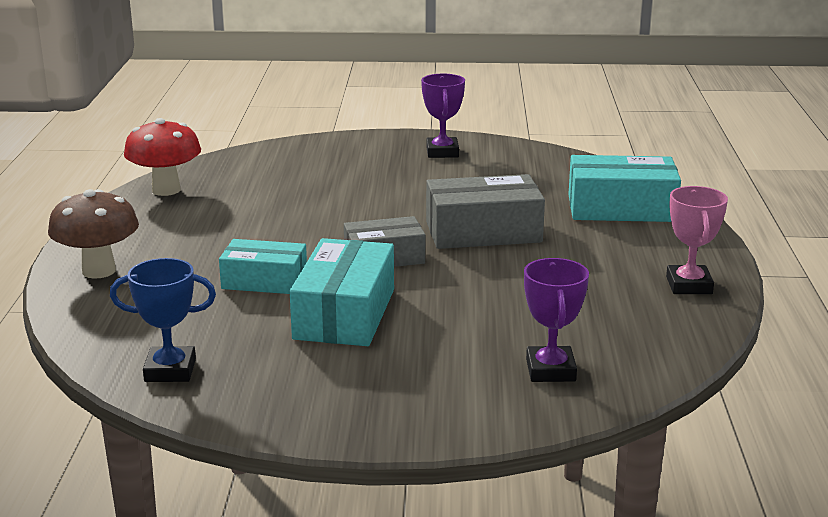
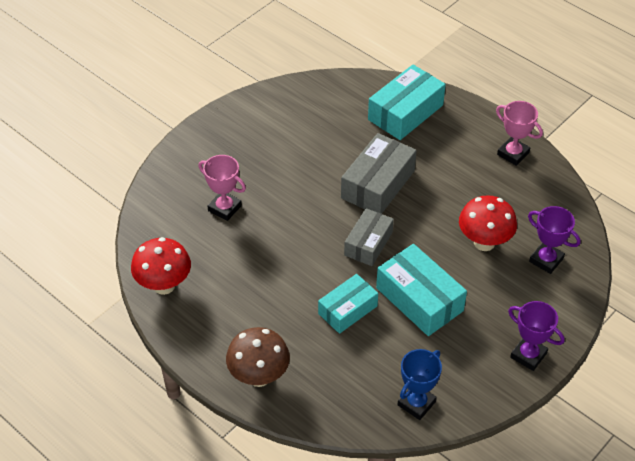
camera: 50 degrees left, 25 degrees up
(313, 179) = (224, 208): none -> pink trophy
(442, 152) = (248, 127): purple trophy -> purple trophy (528, 355)
(506, 320) = (484, 242): none -> red mushroom

